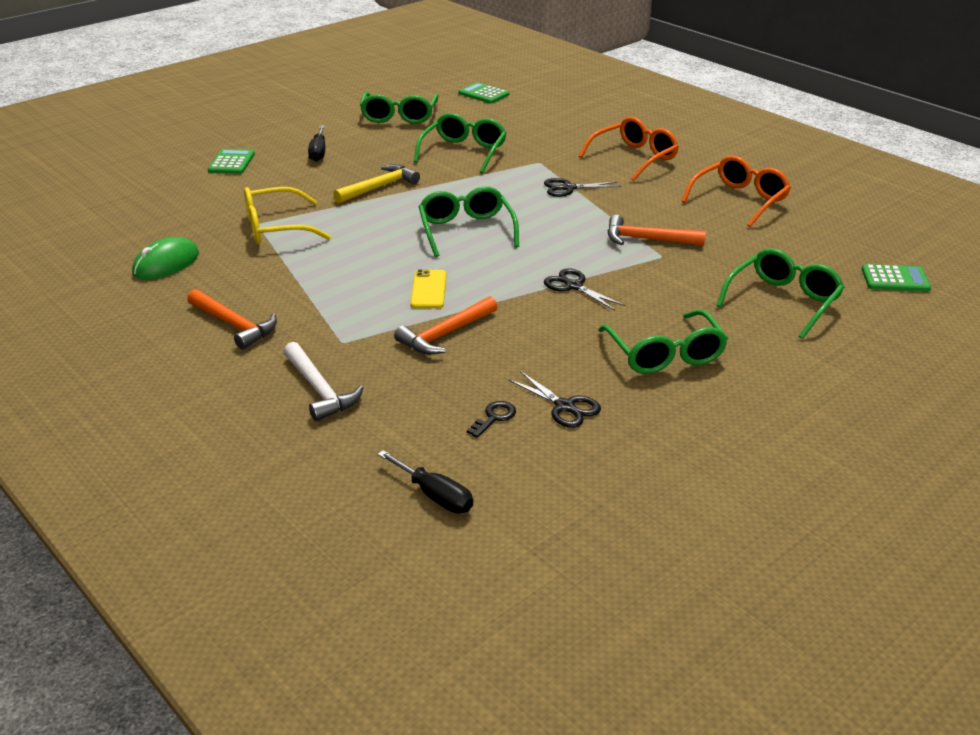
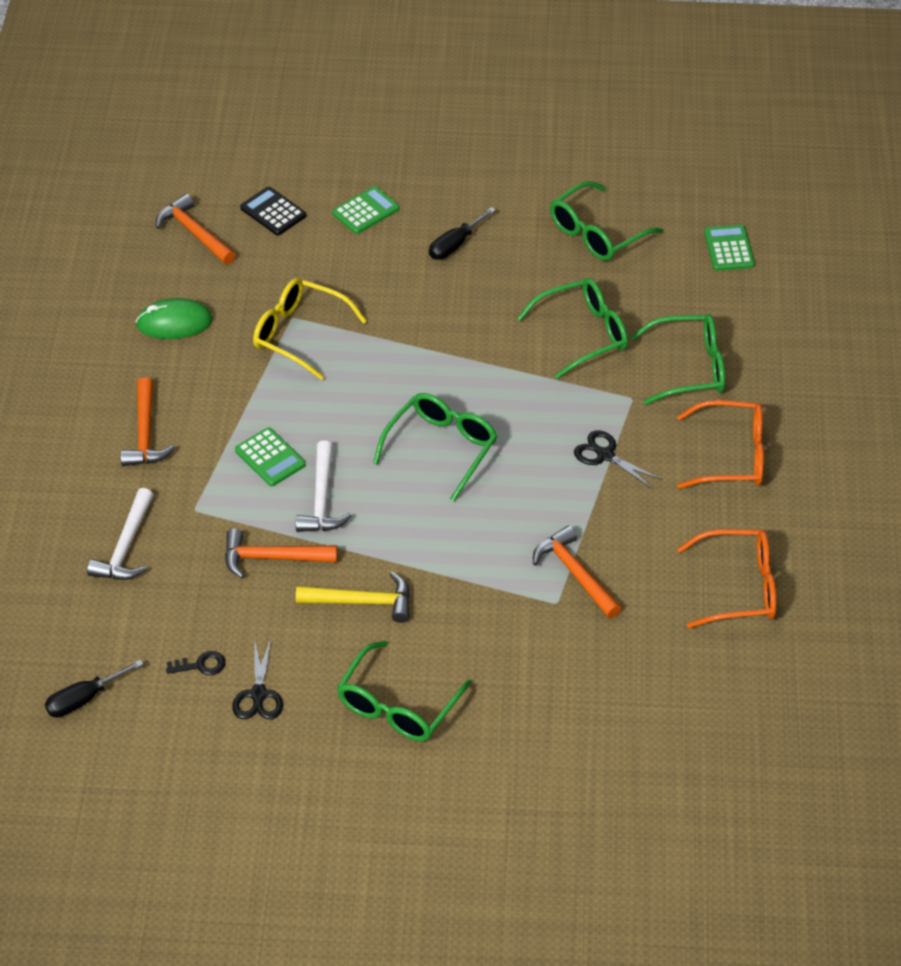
camera: 45 degrees right, 15 degrees up
(112, 219) = (194, 233): none -> orange hammer
(162, 188) = (273, 212): none -> black calculator
(379, 187) = (444, 335): yellow hammer -> yellow hammer (362, 602)
(428, 290) = (322, 499): yellow phone -> white hammer
(435, 496) = (84, 699): black screwdriver -> black screwdriver turned 60 degrees clockwise
(573, 286) = (434, 581): black scissors -> none
(783, 301) = (575, 730): green glasses -> green glasses (689, 368)
(895, 279) = (712, 785): green calculator -> green calculator (270, 458)

